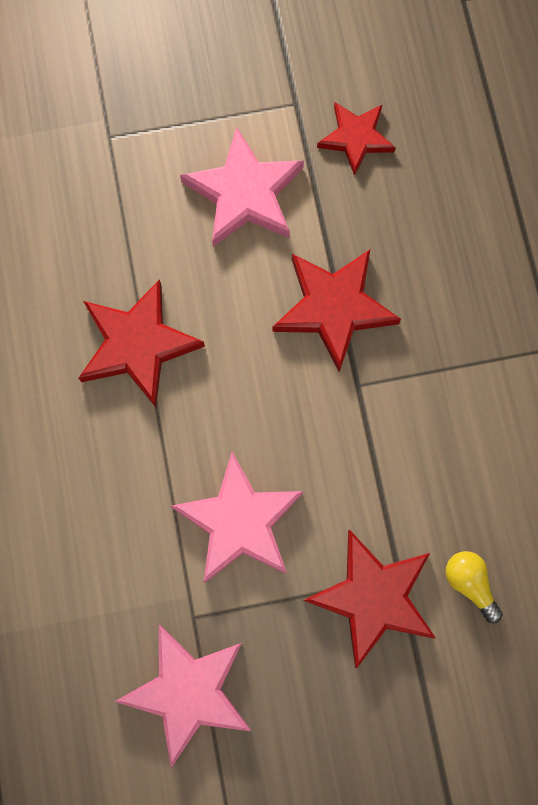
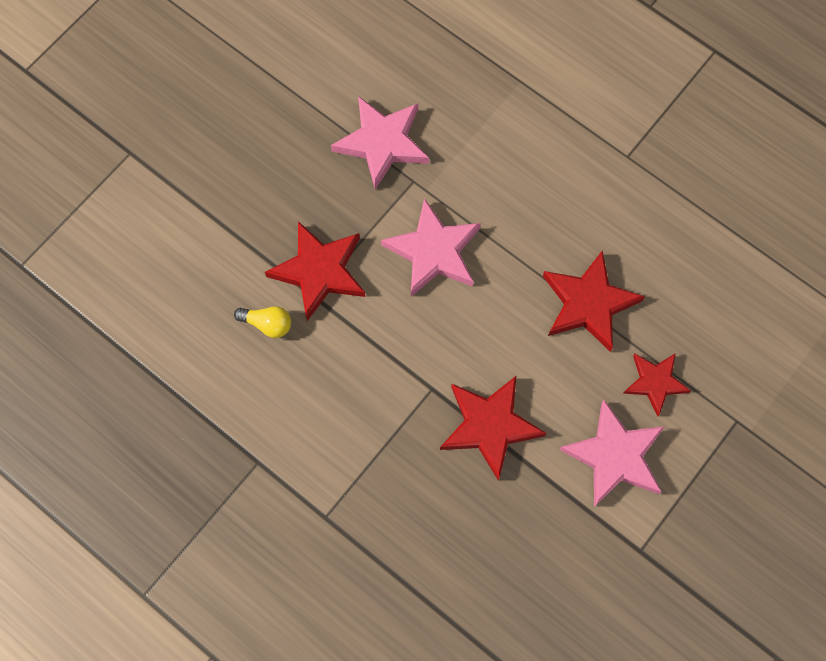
camera: 140 degrees right, 5 degrees down
(356, 138) = (578, 559): red star -> red star (655, 382)

